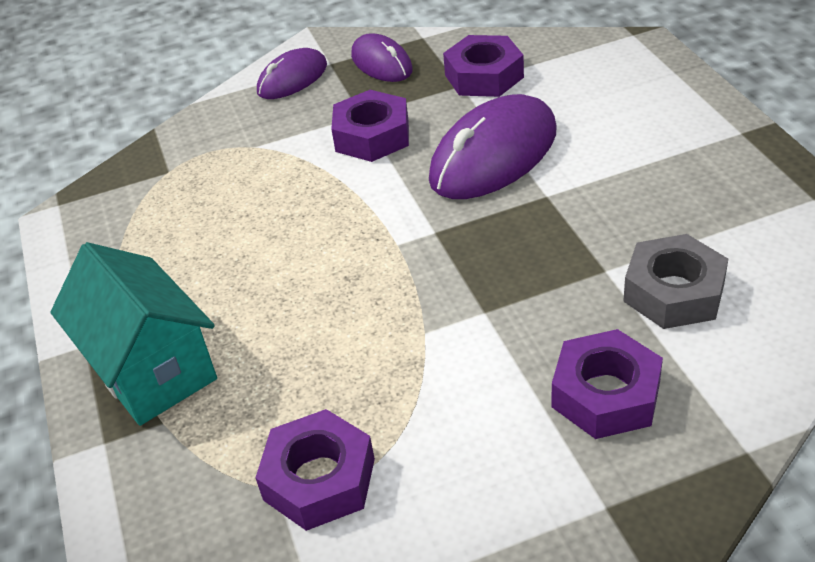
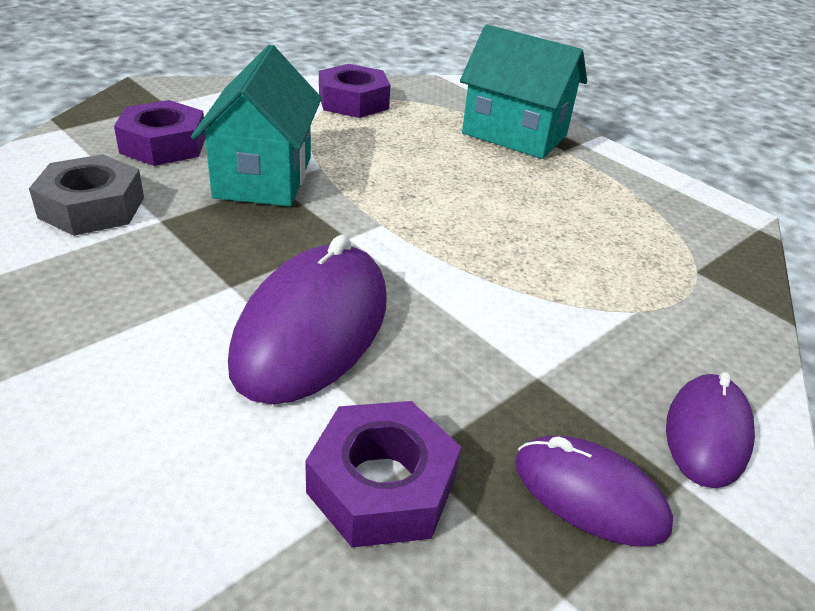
camera: 150 degrees right, 5 degrees down
(372, 136) = (495, 341): purple nut -> none
(493, 320) = (264, 177): none -> turquoise house

